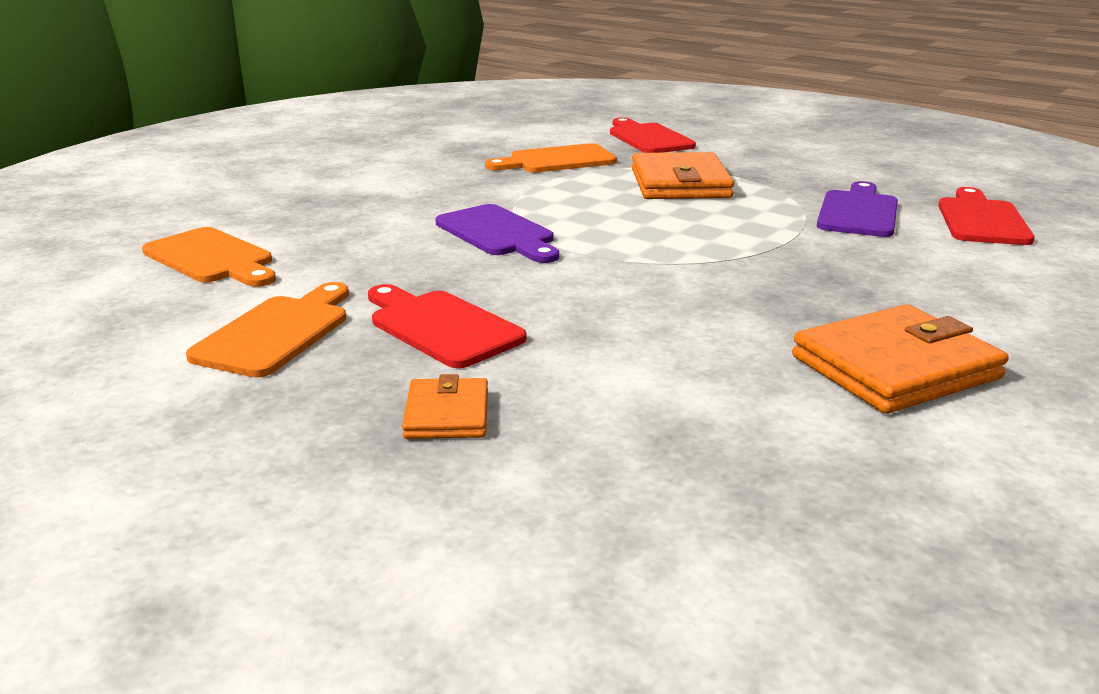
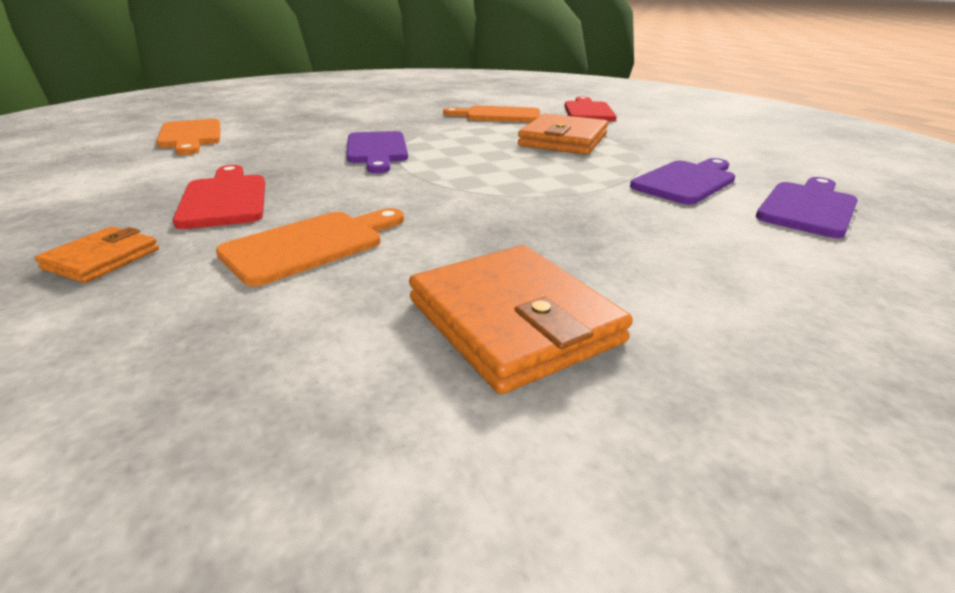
camera: 25 degrees right, 5 degrees up
(277, 332) = (130, 182): orange cutting board -> orange cutting board (311, 245)
(895, 367) = (513, 321): orange wallet -> orange wallet turned 60 degrees clockwise
(981, 220) = (808, 207): red cutting board -> purple cutting board

